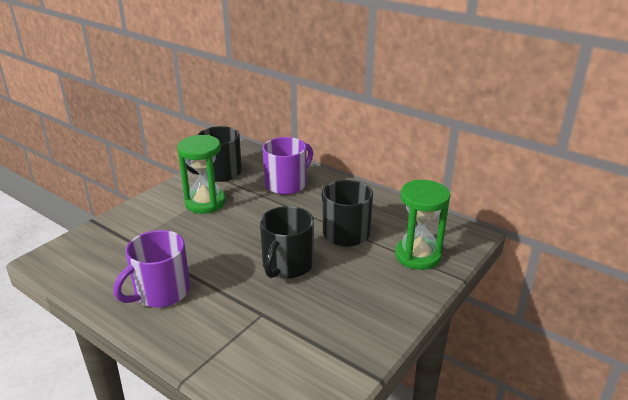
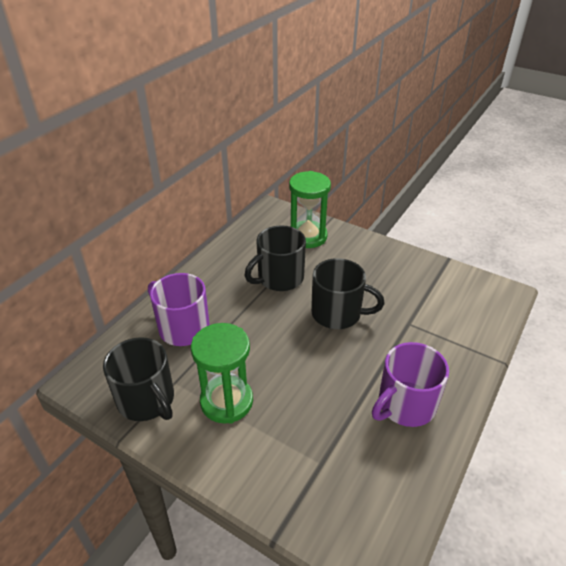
camera: 95 degrees left, 10 degrees up
(161, 292) = (405, 405): purple mug -> purple mug turned 105 degrees clockwise

